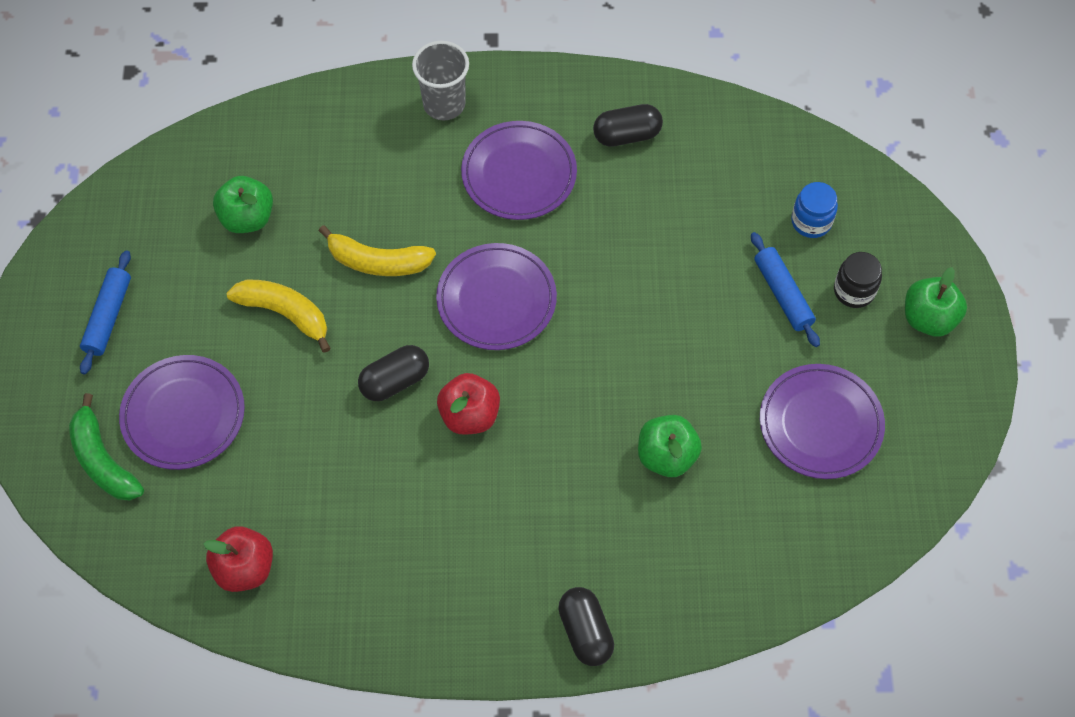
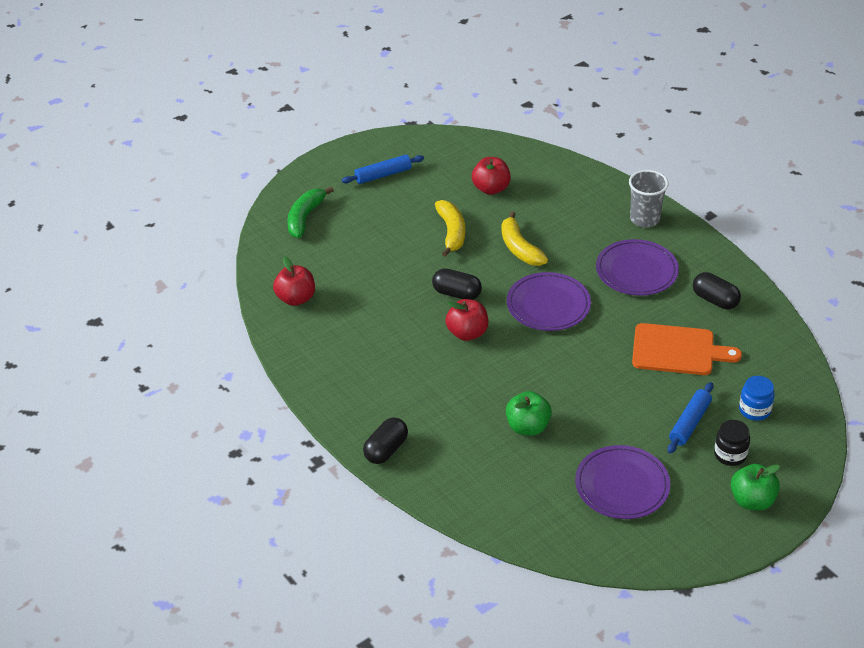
camera: 55 degrees right, 20 degrees down
(183, 415) = (357, 230): purple plate -> none
(247, 218) = (491, 188): green apple -> red apple
(671, 226) = (678, 350): none -> orange cutting board

